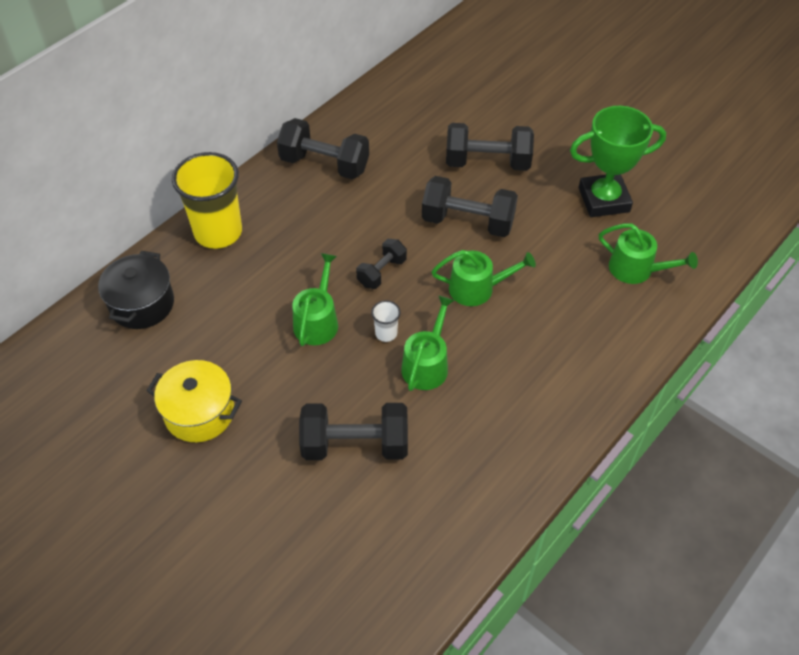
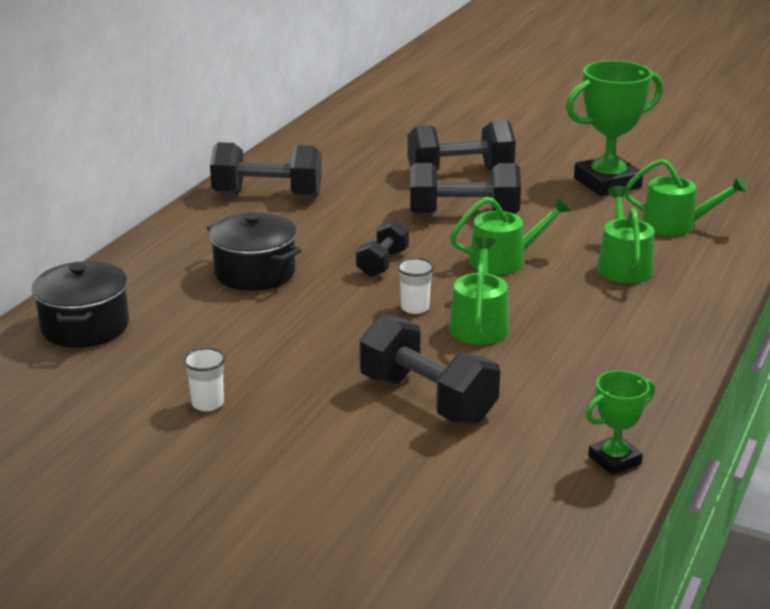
camera: 15 degrees left, 25 degrees down
(199, 413) = (207, 403): yellow pot -> white cup
(218, 232) = (159, 259): yellow cup -> none
(282, 264) = (255, 273): none -> black pot
(317, 321) = (323, 310): green watering can -> green watering can (623, 266)
(355, 444) = (427, 399): black dumbbell -> black dumbbell turned 60 degrees clockwise
(464, 546) = (614, 460): none -> green trophy

